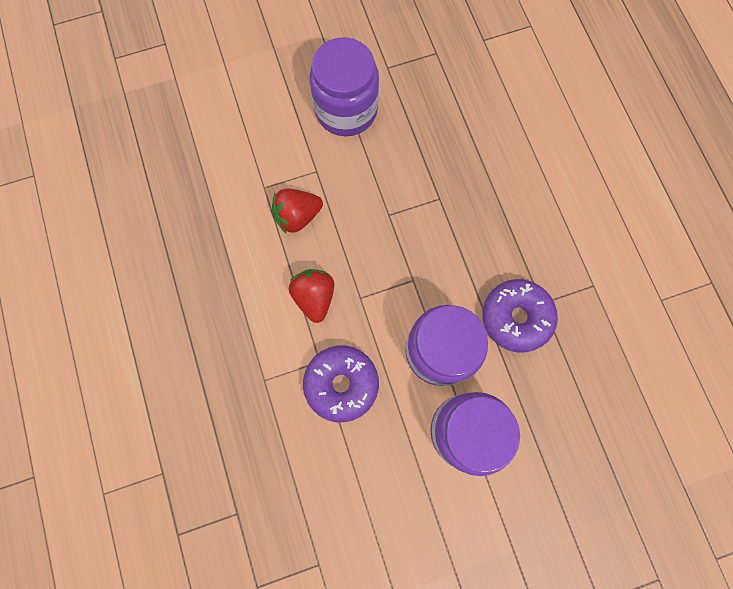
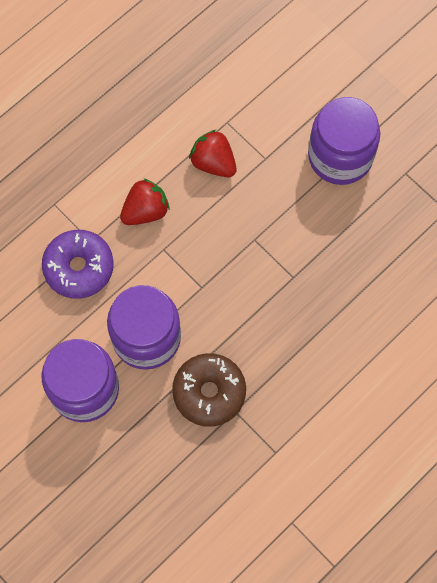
camera: 65 degrees right, 5 degrees down
(516, 317) = (209, 392): purple donut -> brown donut

